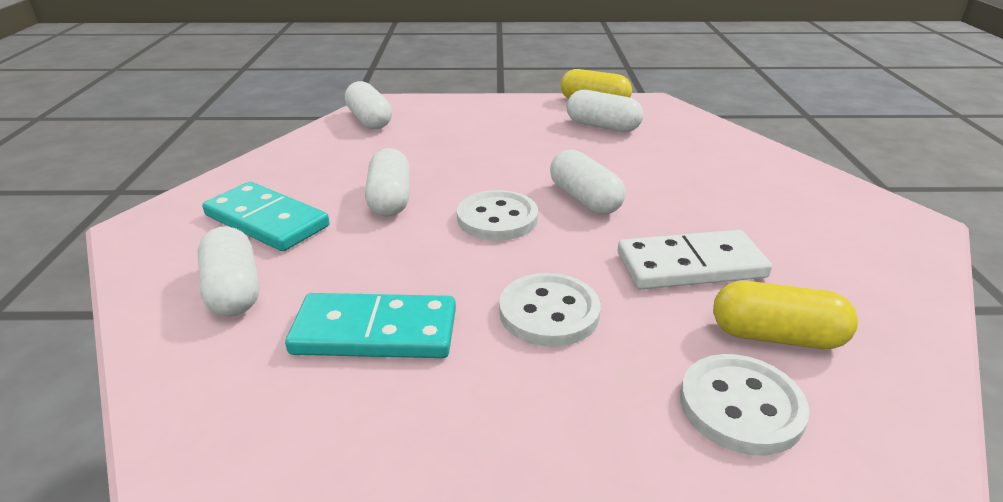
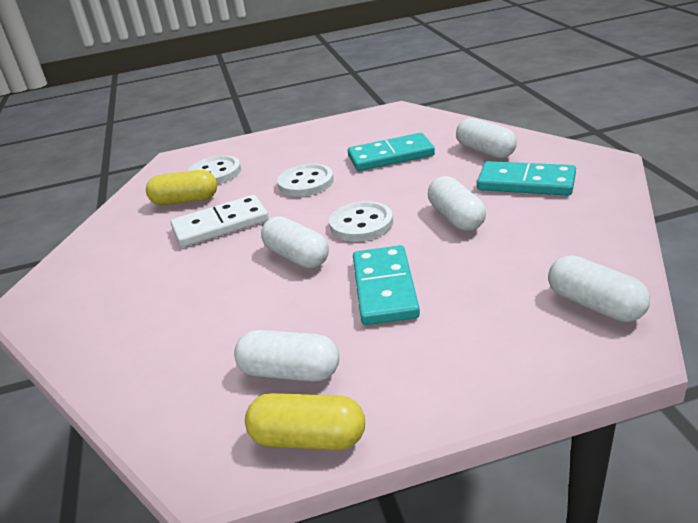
camera: 170 degrees right, 0 degrees up
(509, 156) = (385, 288): none -> turquoise domino

